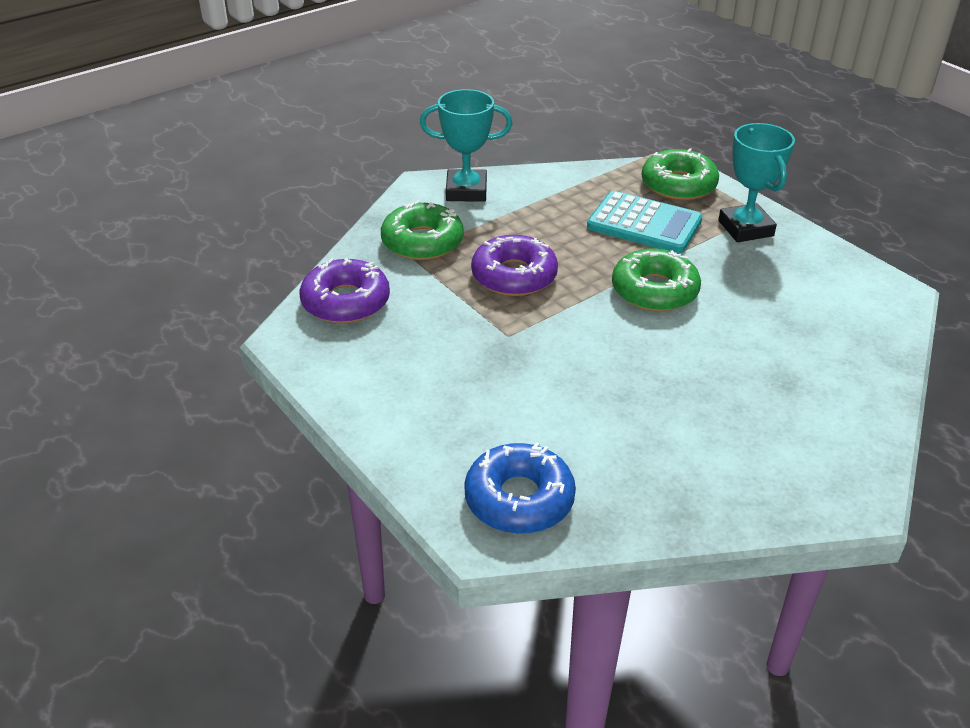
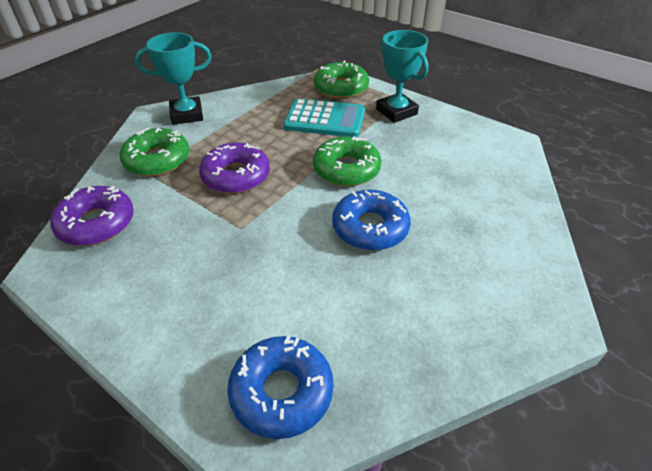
camera: 15 degrees left, 5 degrees up
(663, 362) = (370, 228): none -> blue donut

